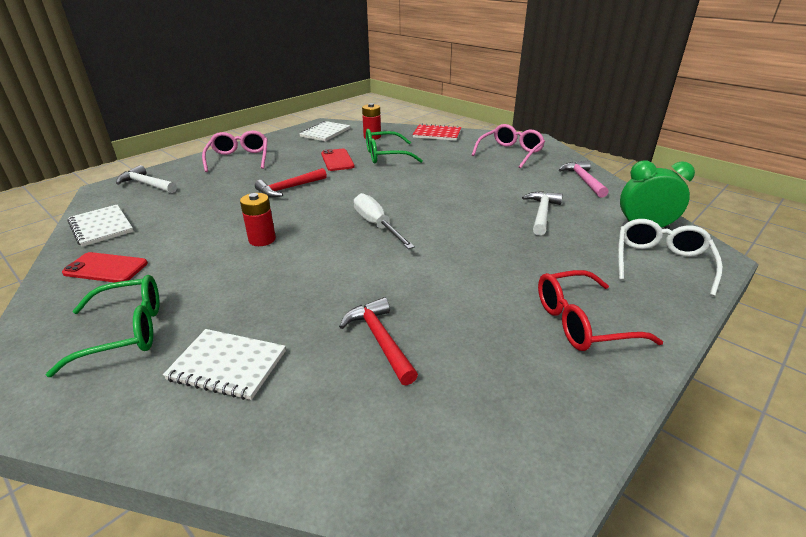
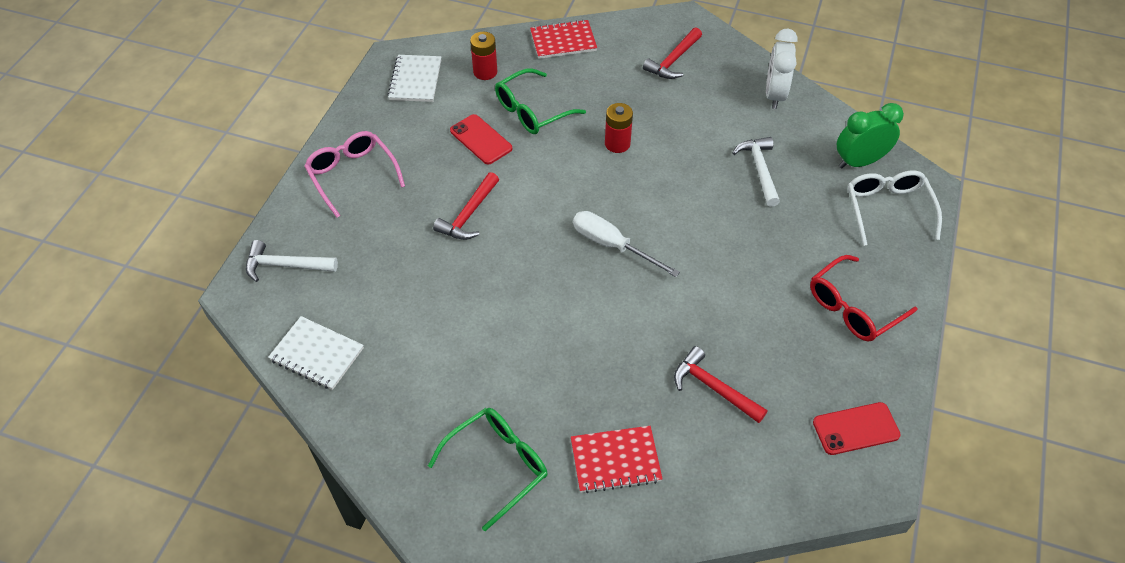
camera: 25 degrees left, 20 degrees up
(106, 268) = (393, 406): red phone -> red phone (856, 429)
(227, 365) = (615, 460): white notebook -> red notebook
(262, 239) = (513, 308): red battery -> red battery (617, 144)
(510, 153) = (673, 60): pink glasses -> red hammer
(583, 180) = (774, 94): pink hammer -> white clock

